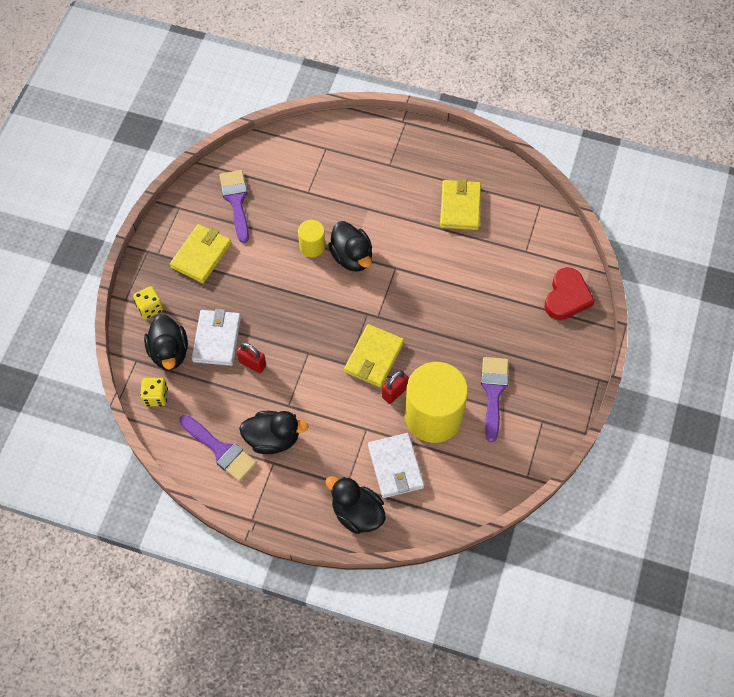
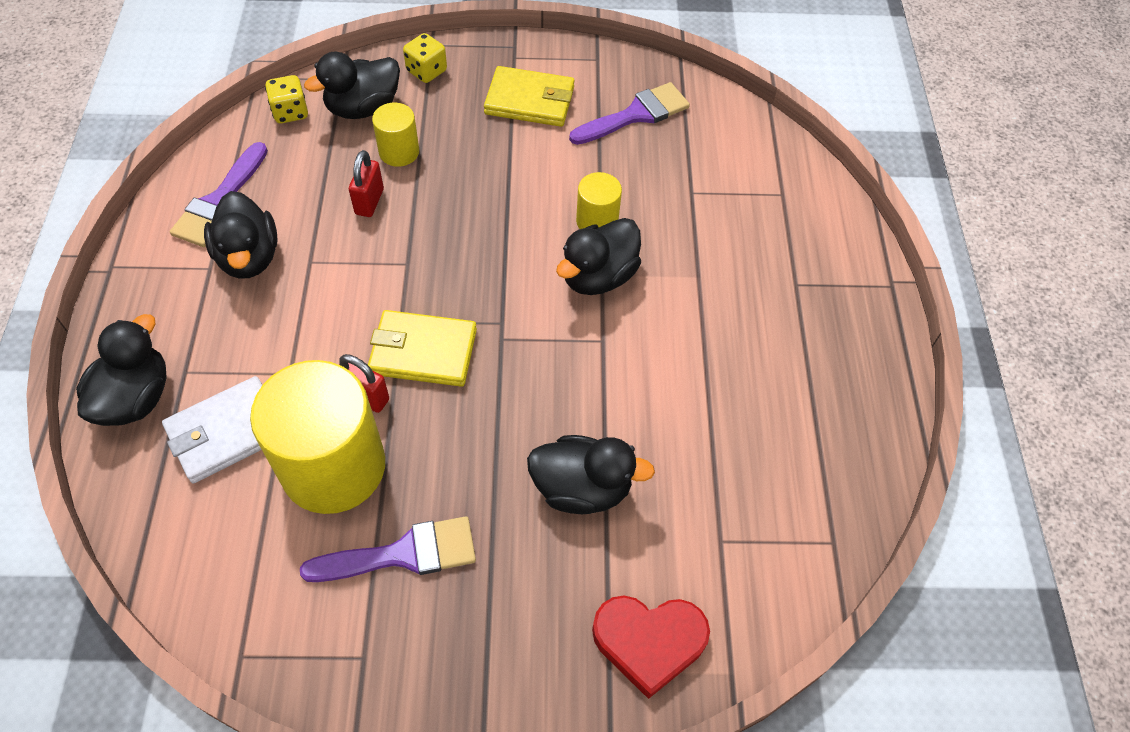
camera: 70 degrees right, 5 degrees down
(217, 339) = (399, 152): white wallet -> yellow cylinder
(460, 207) = (765, 407): yellow wallet -> none
(480, 302) = (582, 488): none -> black duck

